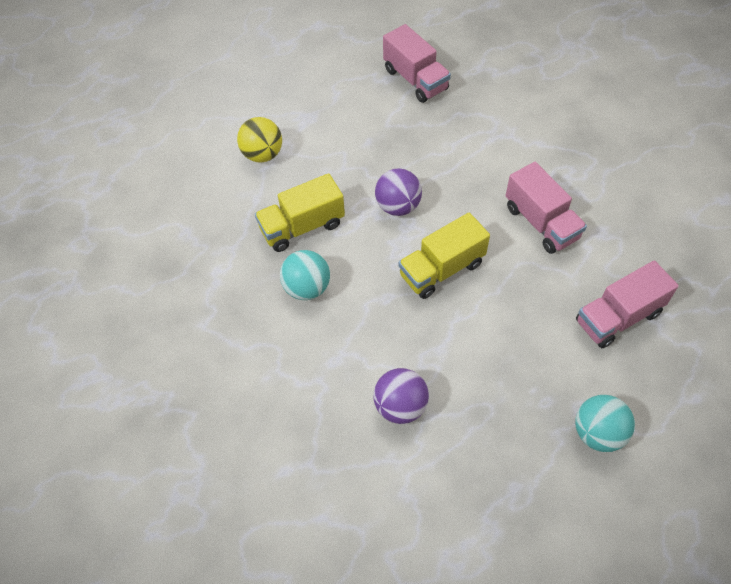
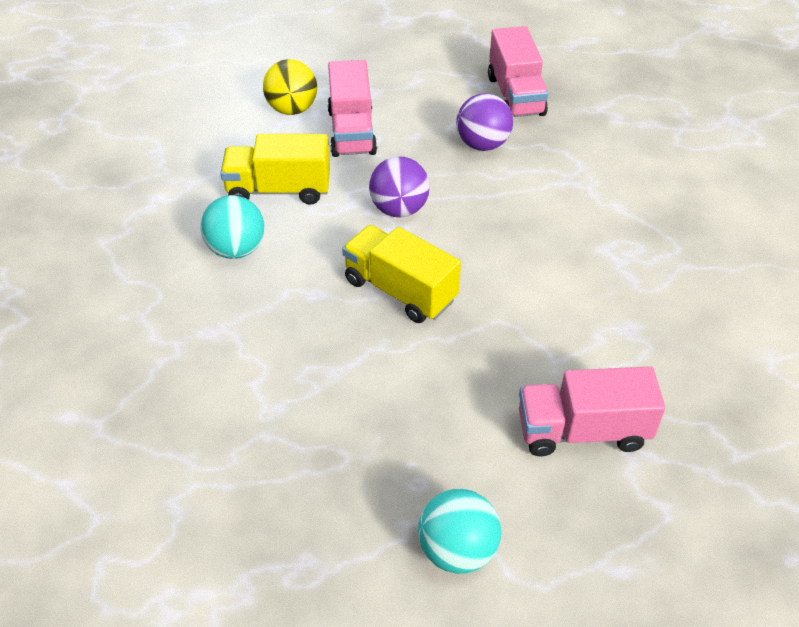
camera: 25 degrees right, 10 degrees down
(400, 406) = (242, 410): purple ball -> purple ball (482, 144)
(441, 269) = (400, 290): yellow truck -> yellow truck turned 45 degrees clockwise
(541, 223) = (558, 289): pink truck -> pink truck (351, 131)

